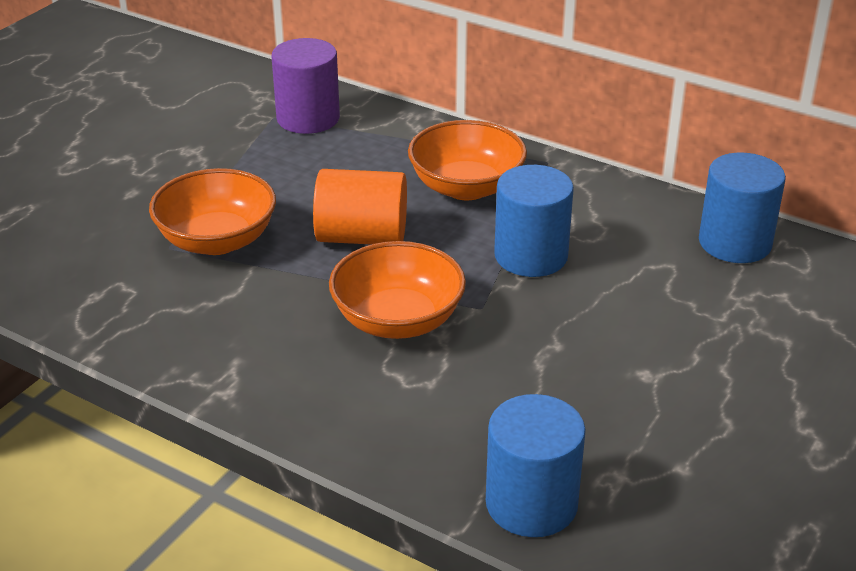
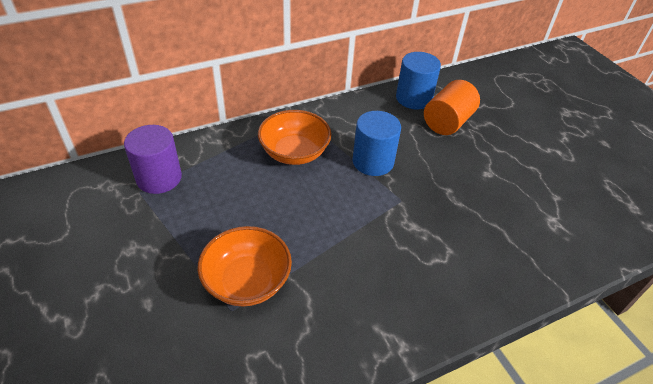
camera: 60 degrees left, 10 degrees up
(362, 237) = (302, 214): orange cylinder -> orange cylinder (447, 122)
(397, 320) = (389, 237): orange bowl -> none
(531, 503) = (559, 259): blue cylinder -> none

